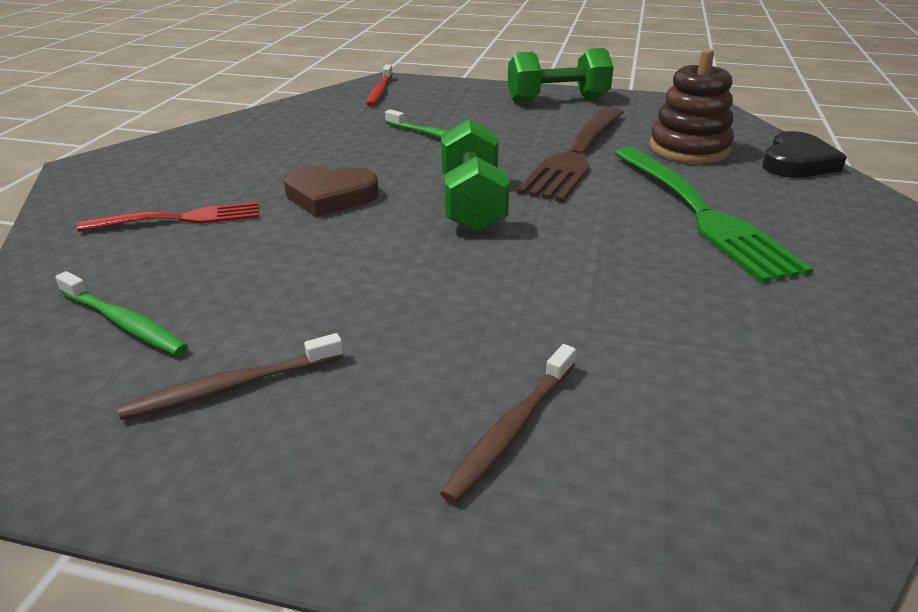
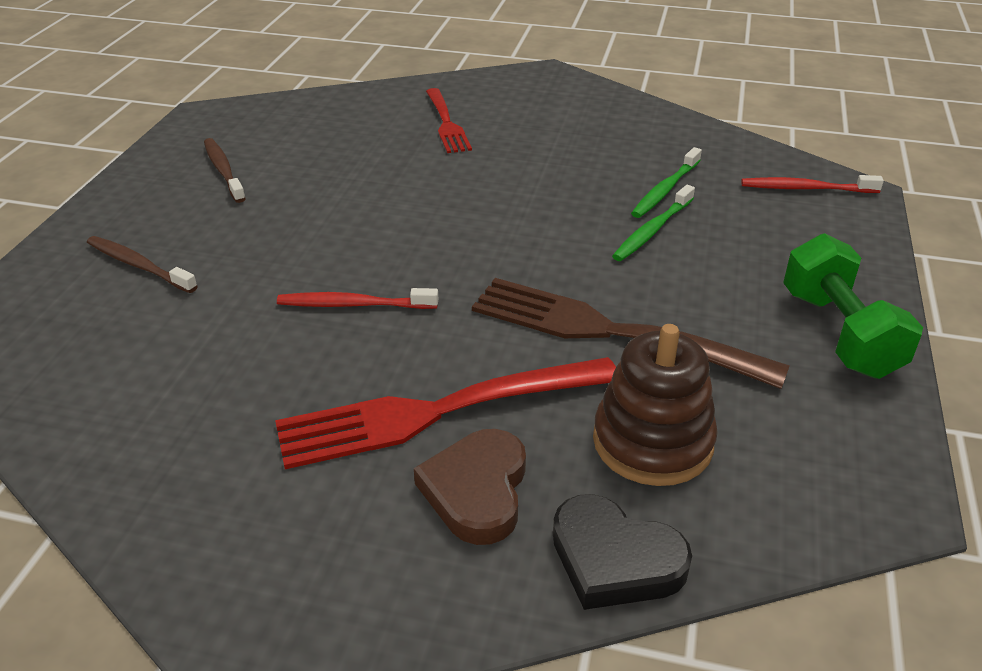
camera: 90 degrees right, 5 degrees up
(124, 323) = (303, 129): green toothbrush -> green toothbrush (665, 190)
(330, 196) = (488, 180): brown heart -> brown heart (477, 490)
(472, 204) = (469, 254): green dumbbell -> none
(567, 256) = (353, 304): none -> red toothbrush
(699, 212) = (440, 411): green fork -> red fork

